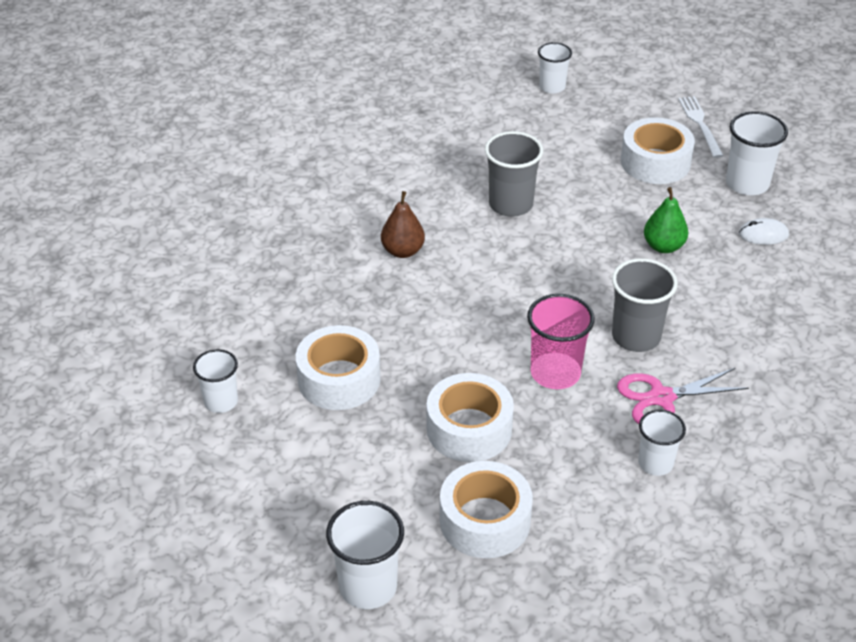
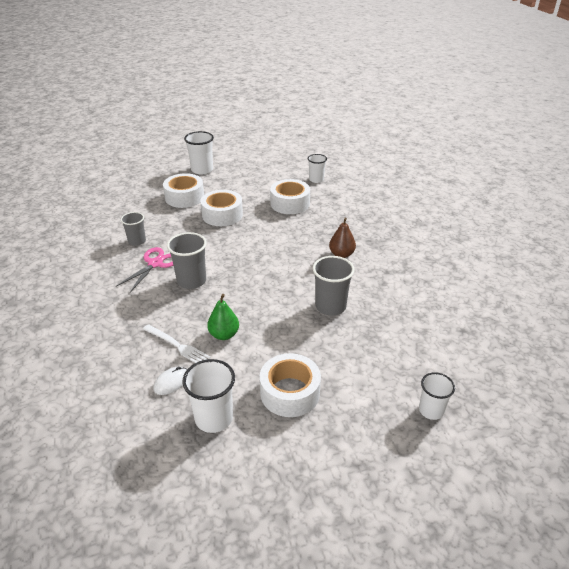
camera: 135 degrees right, 5 degrees down
(555, 373) = (211, 248): pink cup -> none
(655, 463) = (137, 241): white cup -> grey cup
(700, 124) = (297, 455): white fork -> white fork (177, 345)

